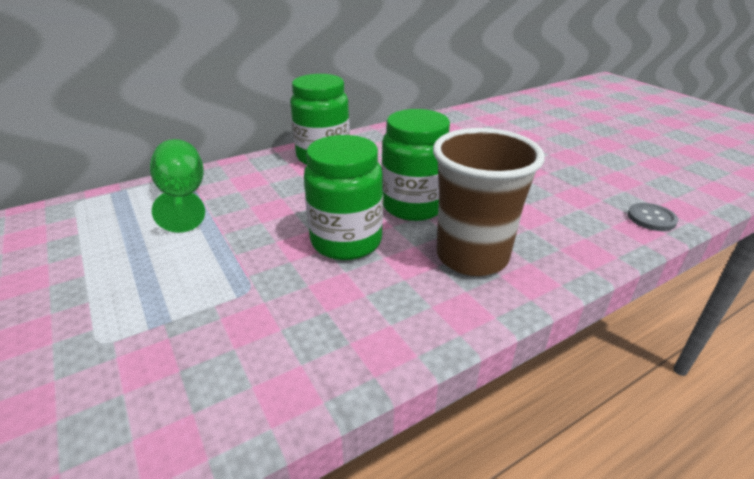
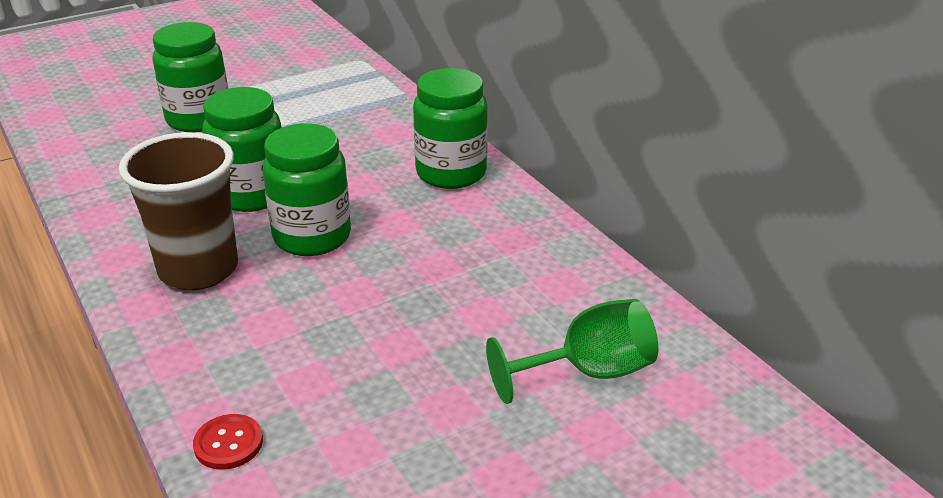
camera: 90 degrees right, 0 degrees up
(158, 301) = (199, 119): none -> green jar
(183, 197) = (359, 104): green goblet -> green goblet (588, 372)
(651, 218) = (228, 443): grey button -> red button

